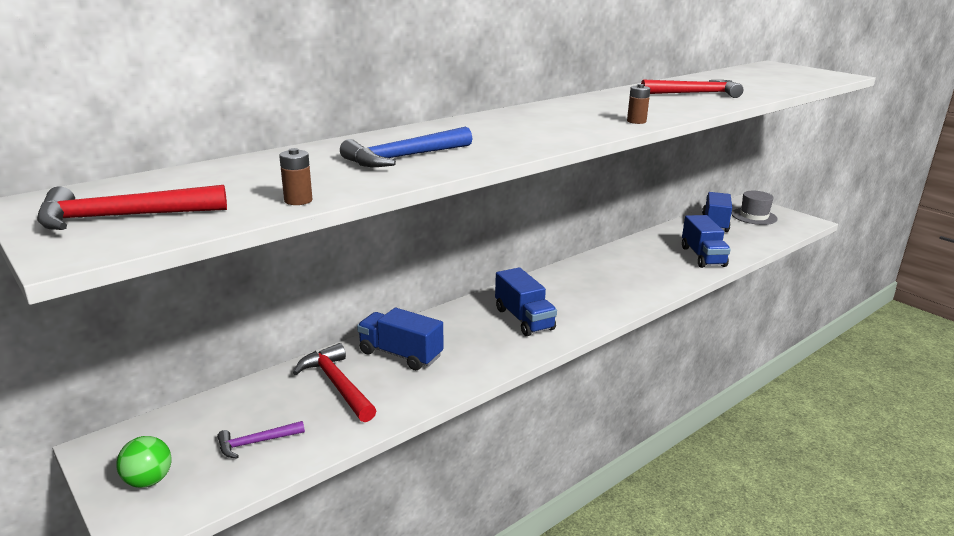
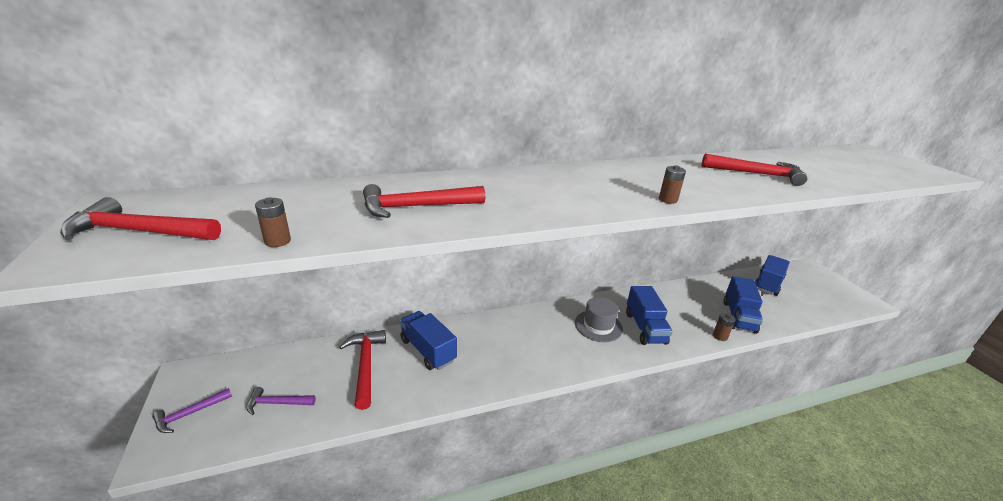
camera: 20 degrees right, 5 degrees up
(148, 480) = (190, 414): green ball -> purple hammer
(405, 157) = (417, 207): blue hammer -> red hammer
(524, 319) = (543, 342): blue truck -> blue truck (645, 328)
(694, 276) = (720, 336): none -> brown battery
(754, 216) = (811, 284): grey hat -> grey hat (598, 326)

